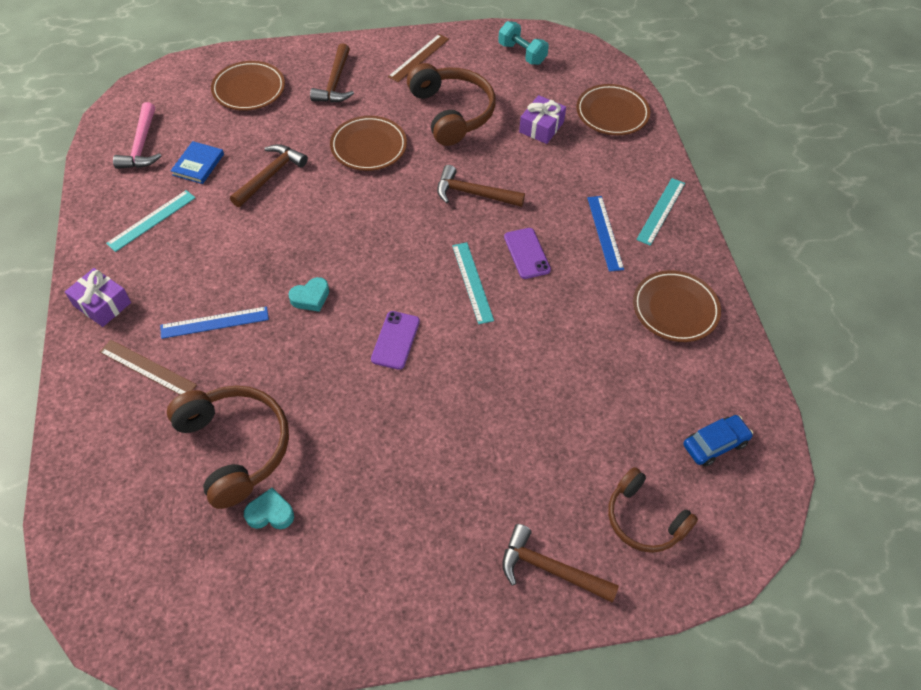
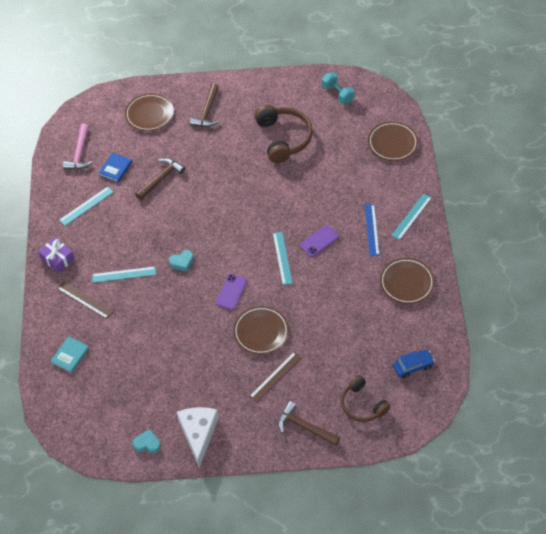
camera: 10 degrees right, 0 degrees up
(120, 467) = (70, 355): none -> turquoise book
(214, 322) = (124, 274): blue ruler -> turquoise ruler
(235, 447) = (134, 349): brown headphones -> none
(270, 513) = (152, 386): turquoise heart -> turquoise heart (147, 444)
(360, 598) = (198, 434): none -> white cheese
(368, 147) = (226, 161): brown plate -> brown plate (261, 332)
(419, 58) = (266, 94): brown ruler -> brown ruler (275, 377)
(473, 194) = (290, 198): brown hammer -> none
(526, 253) = (319, 241): purple phone -> purple phone turned 60 degrees clockwise
(541, 127) = (342, 151): purple gift -> none

